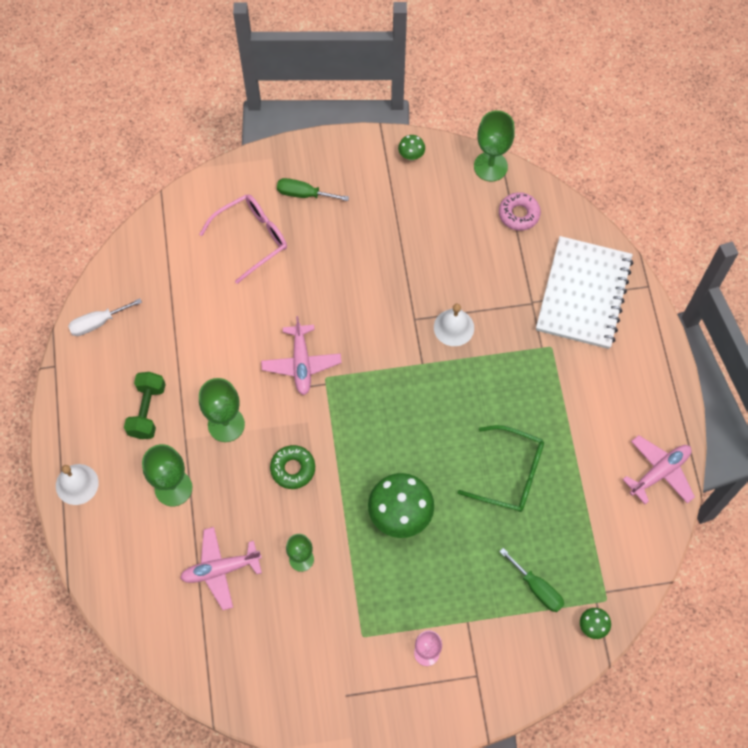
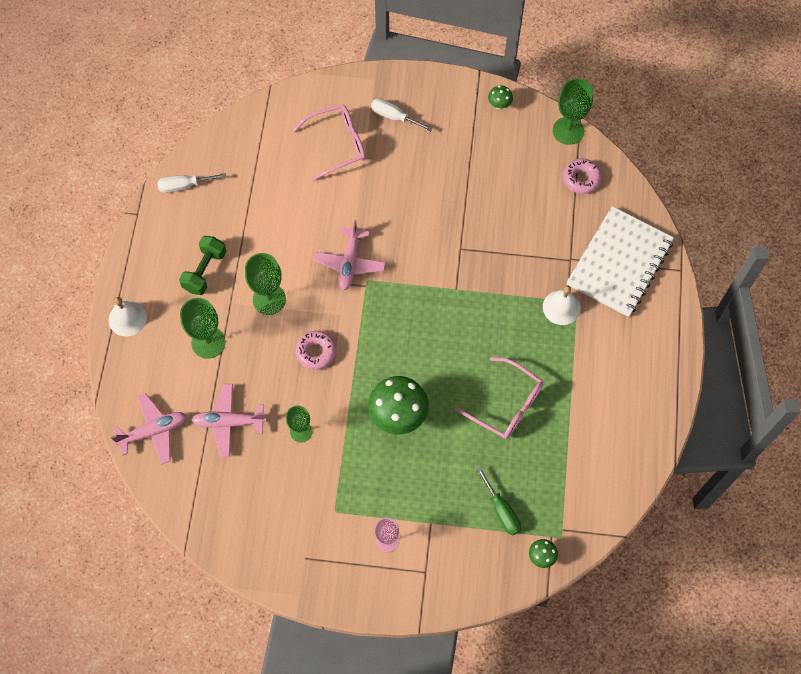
camera: 15 degrees right, 0 degrees up
(293, 469) = (316, 352): green donut -> pink donut
(304, 194) = (394, 117): green screwdriver -> white screwdriver
(454, 327) = (493, 264): white bell -> white bell (561, 307)
(510, 474) = (506, 405): green glasses -> pink glasses
(659, 472) = (642, 437): pink plane -> pink plane (153, 431)

